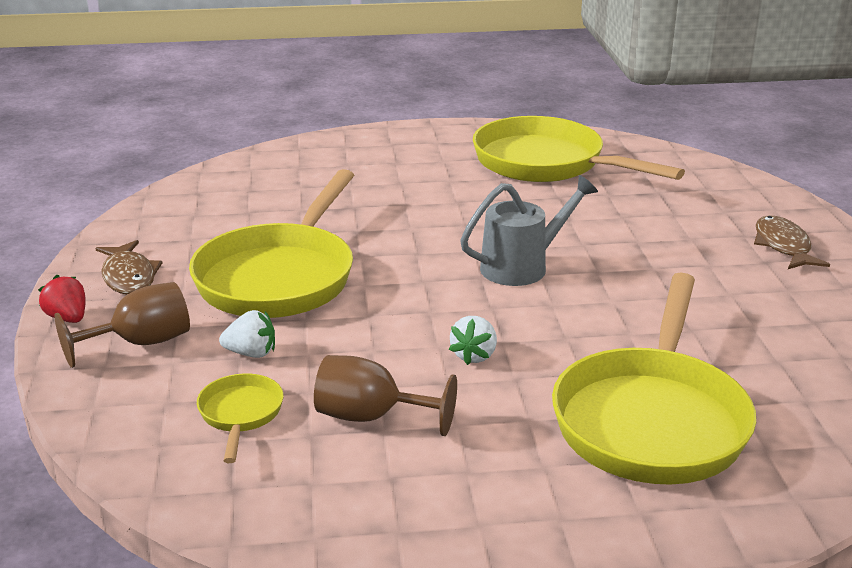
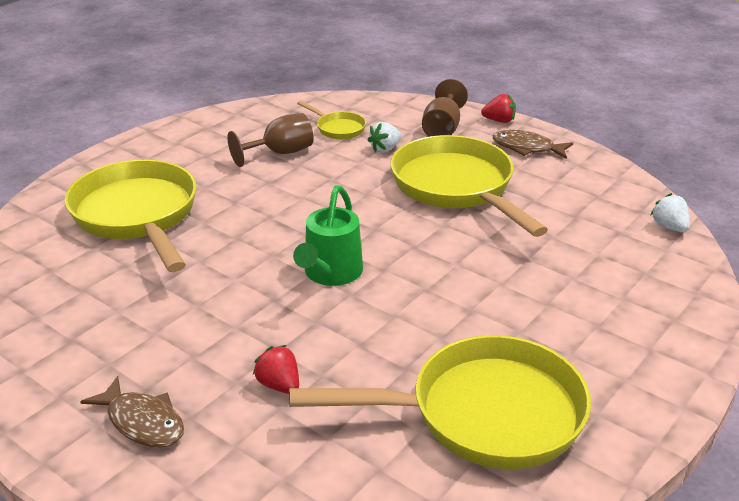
camera: 135 degrees right, 5 degrees up
(474, 355) = (274, 201): white strawberry -> white strawberry (669, 227)
(523, 266) = (330, 274): grey watering can -> green watering can
(660, 224) = (279, 385): none -> red strawberry

